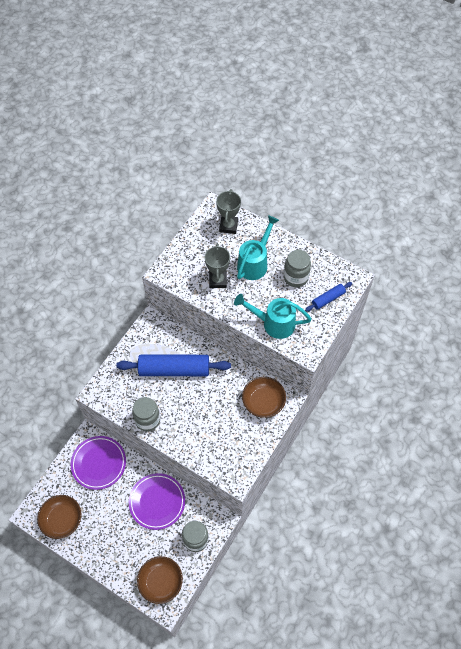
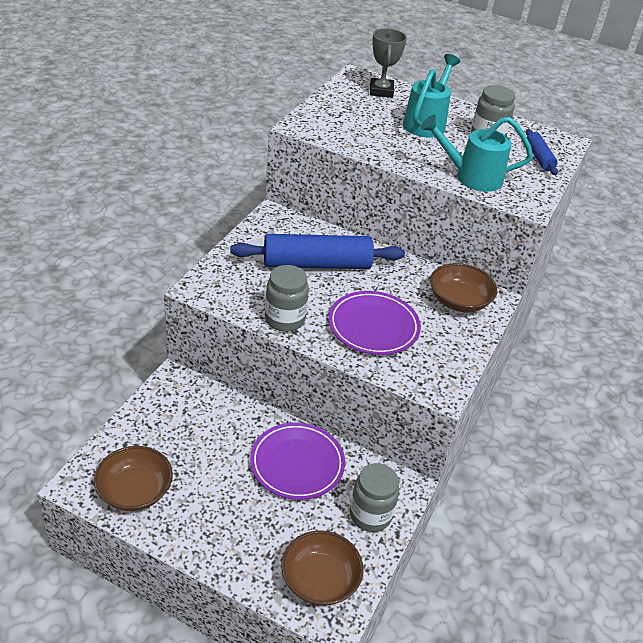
camera: 10 degrees left, 20 degrees down
(99, 463) = (194, 413): purple plate -> purple plate (373, 326)
(218, 280) = (379, 136): grey trophy -> none
(328, 299) = (539, 158): blue rolling pin -> blue rolling pin turned 60 degrees counterclockwise

